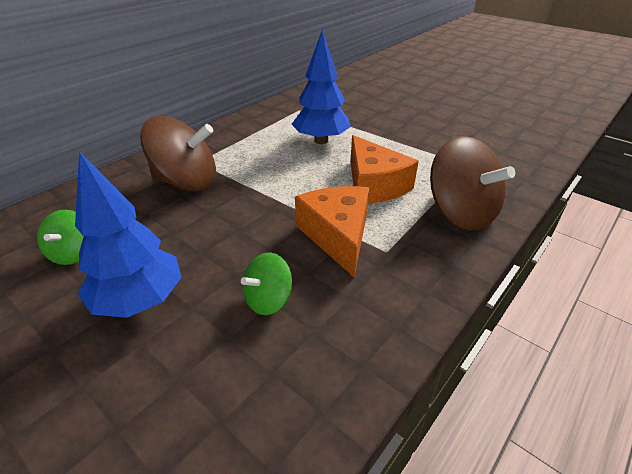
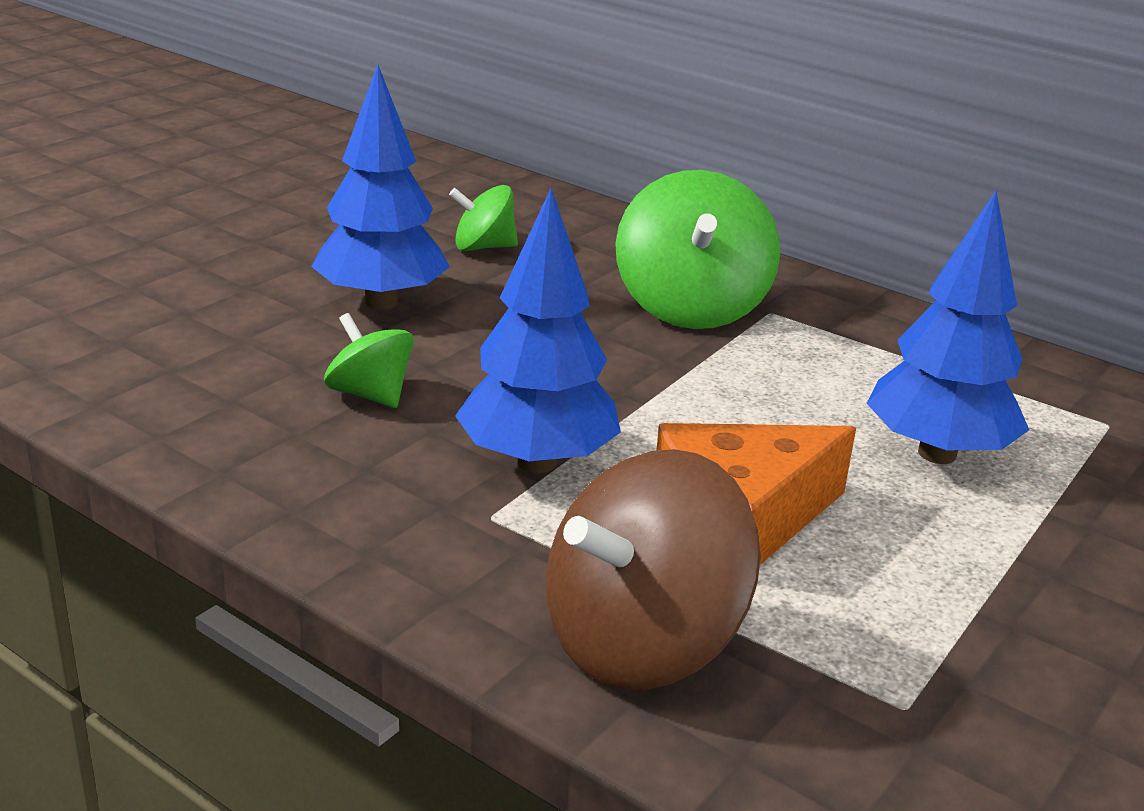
camera: 85 degrees right, 10 degrees down
(186, 182) = (691, 307): brown spinning top -> green spinning top
(337, 235) = (537, 462): orange cheese -> blue tree

